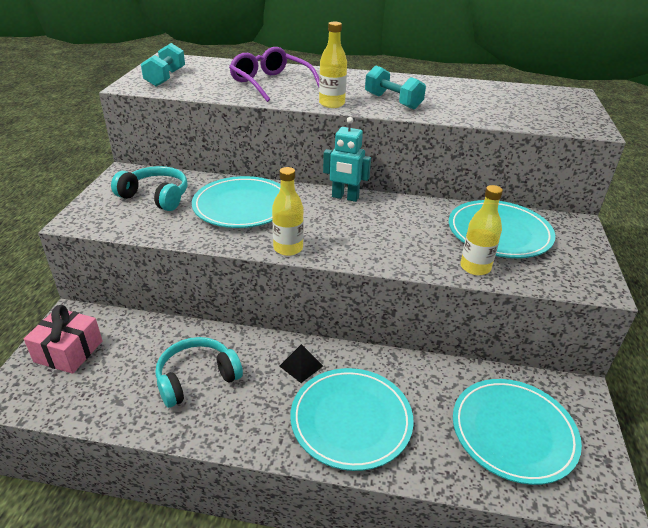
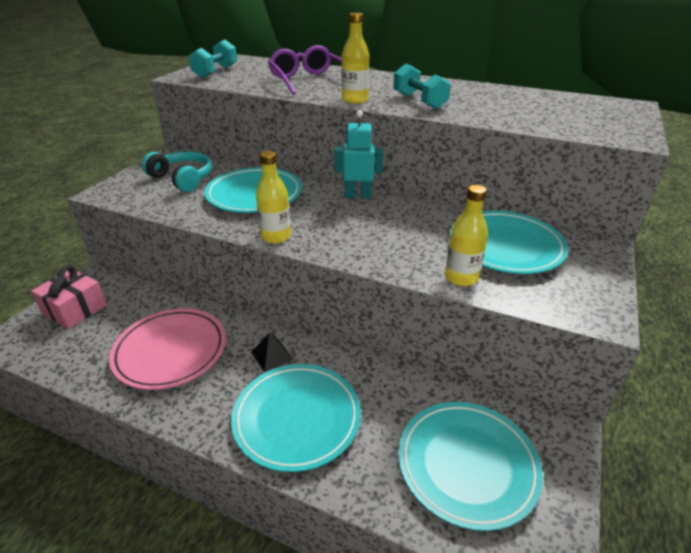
camera: 15 degrees right, 0 degrees up
(197, 378) = (170, 351): turquoise headphones -> pink plate
(345, 197) = (358, 196): turquoise robot -> turquoise robot turned 150 degrees clockwise

